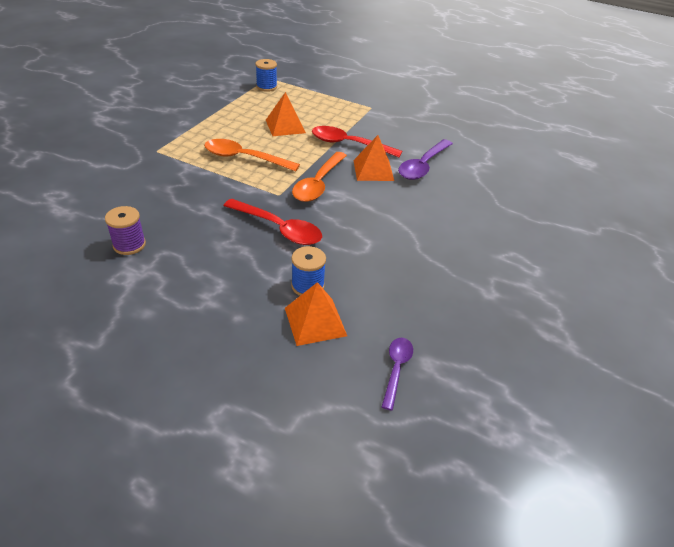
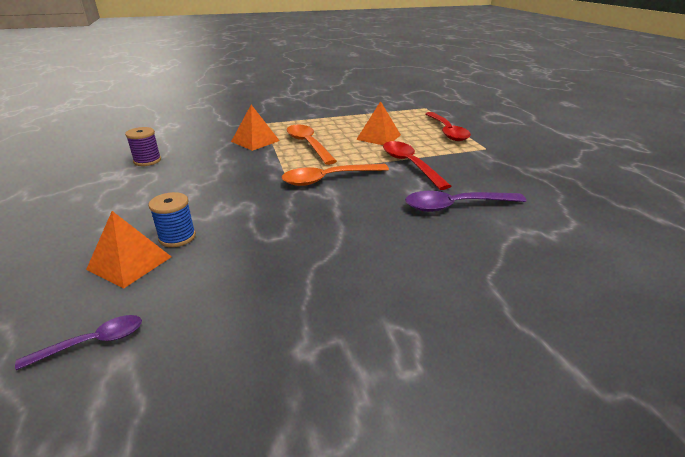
camera: 50 degrees right, 10 degrees down
(266, 87) = (412, 112): blue spool -> none
(278, 228) = (240, 192): red spoon -> red spoon (447, 131)
(373, 170) = (396, 189): orange pyramid -> orange pyramid (255, 141)

